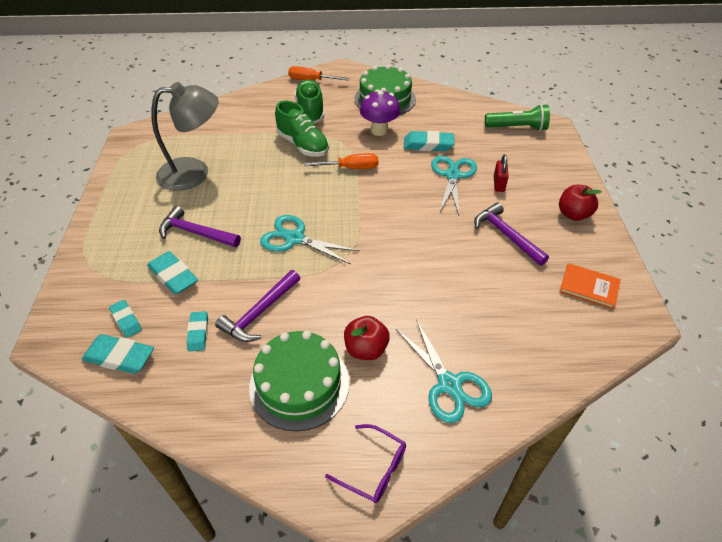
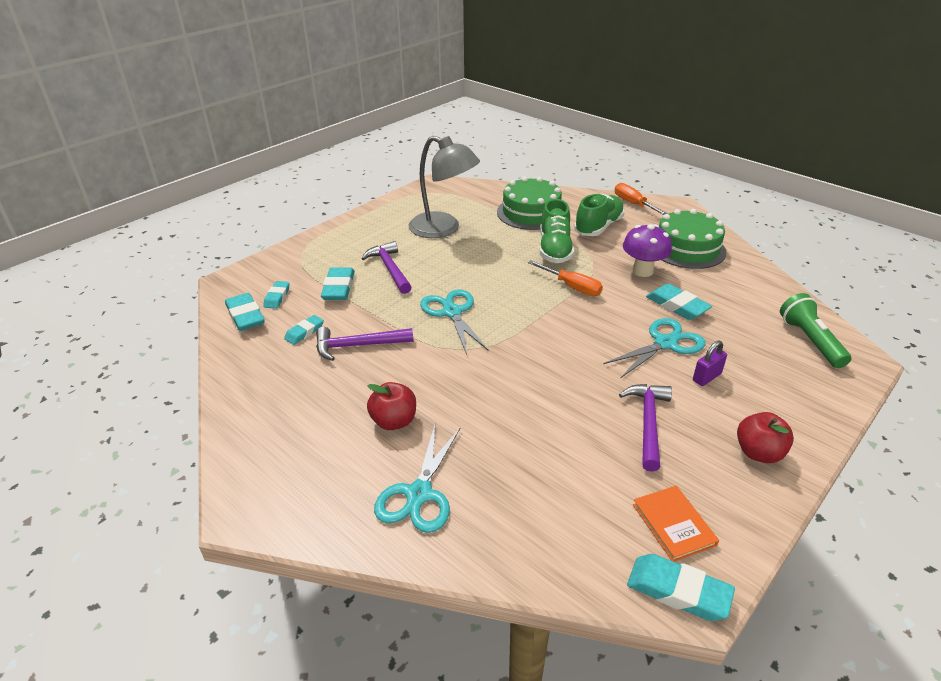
camera: 45 degrees right, 10 degrees down
(299, 384) = (317, 409): green cake -> green cake (531, 213)
(374, 469) = (285, 501): purple glasses -> none
(498, 184) = (707, 377): red padlock -> purple padlock
(517, 128) = (810, 341): green flashlight -> green flashlight turned 150 degrees counterclockwise
(633, 323) = (678, 591): none -> turquoise eraser

